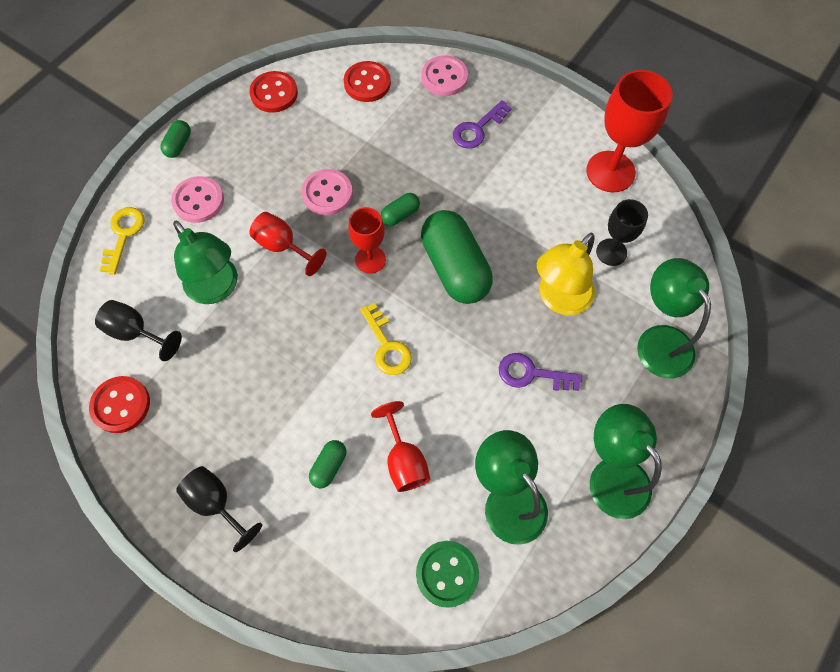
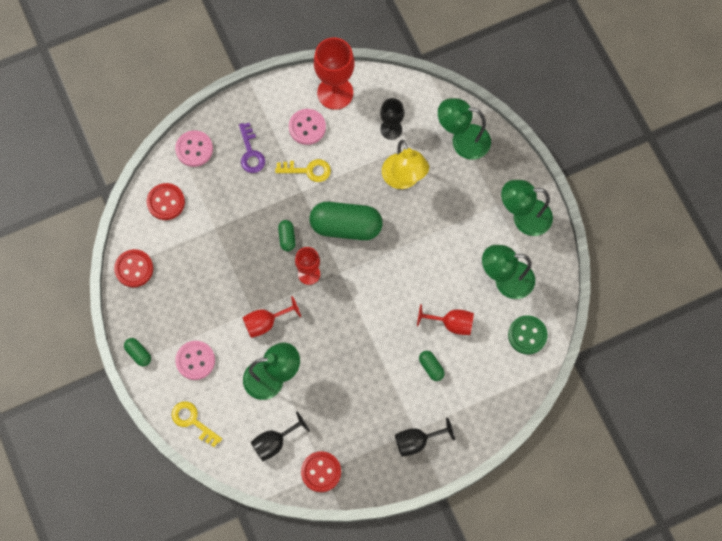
camera: 60 degrees left, 5 degrees up
(327, 193) = (242, 275): pink button -> pink button (307, 127)
(387, 346) = (374, 295): yellow key -> yellow key (308, 170)
(532, 374) = (441, 223): purple key -> none

